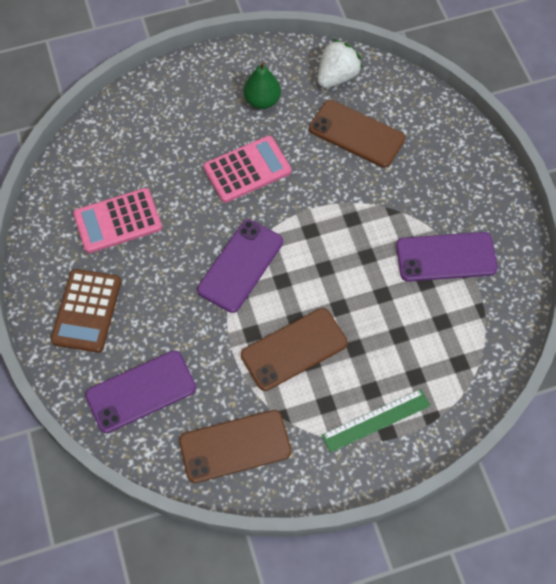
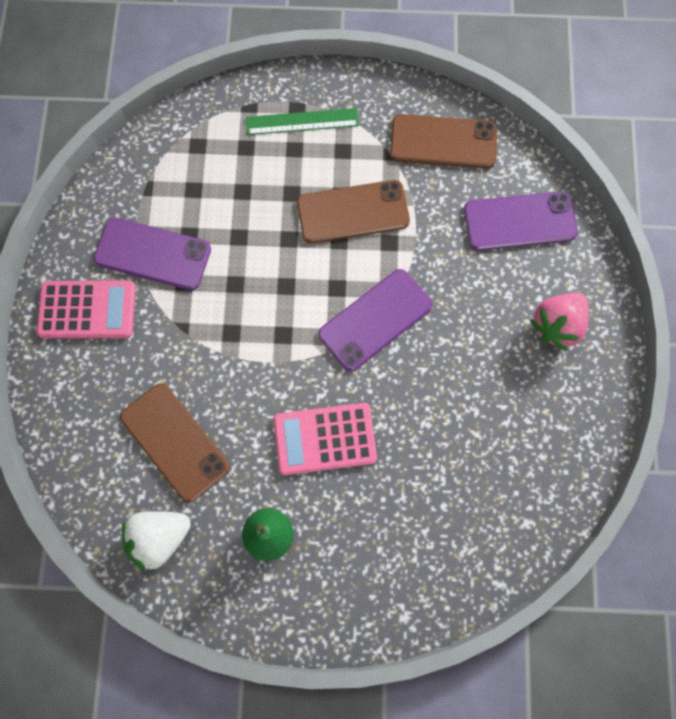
camera: 160 degrees left, 10 degrees up
(87, 311) = (557, 325): brown calculator -> pink strawberry
(118, 221) = (497, 423): pink calculator -> pink calculator (87, 310)

